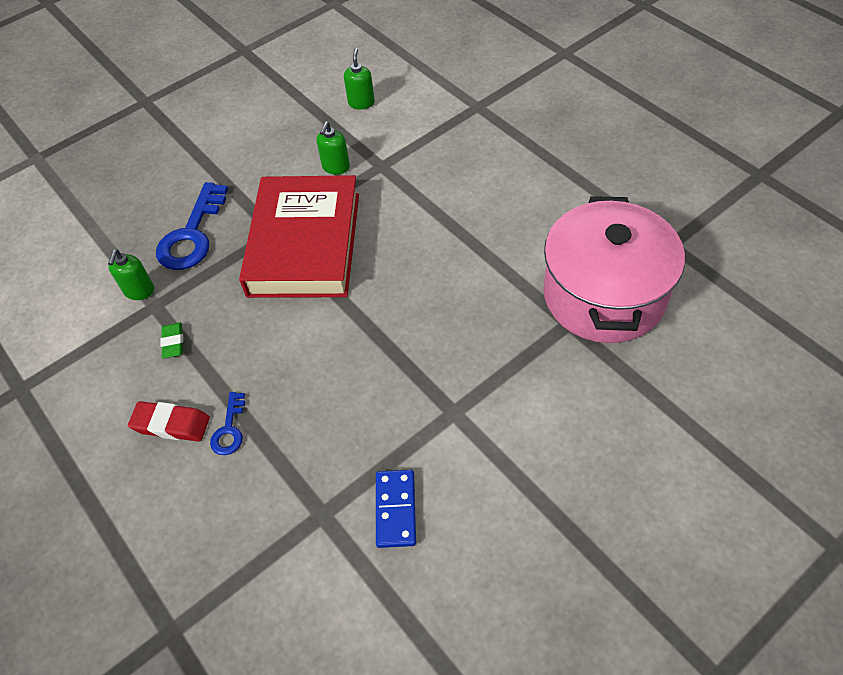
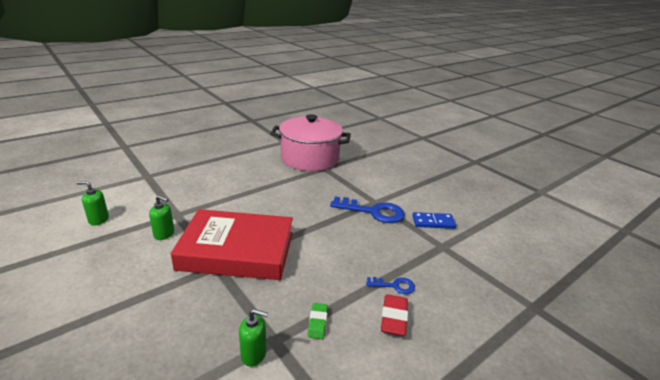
camera: 95 degrees left, 25 degrees down
(173, 342) = (317, 323): green eraser -> green eraser turned 75 degrees counterclockwise
(192, 235) = (196, 318): blue key -> blue key (373, 212)

